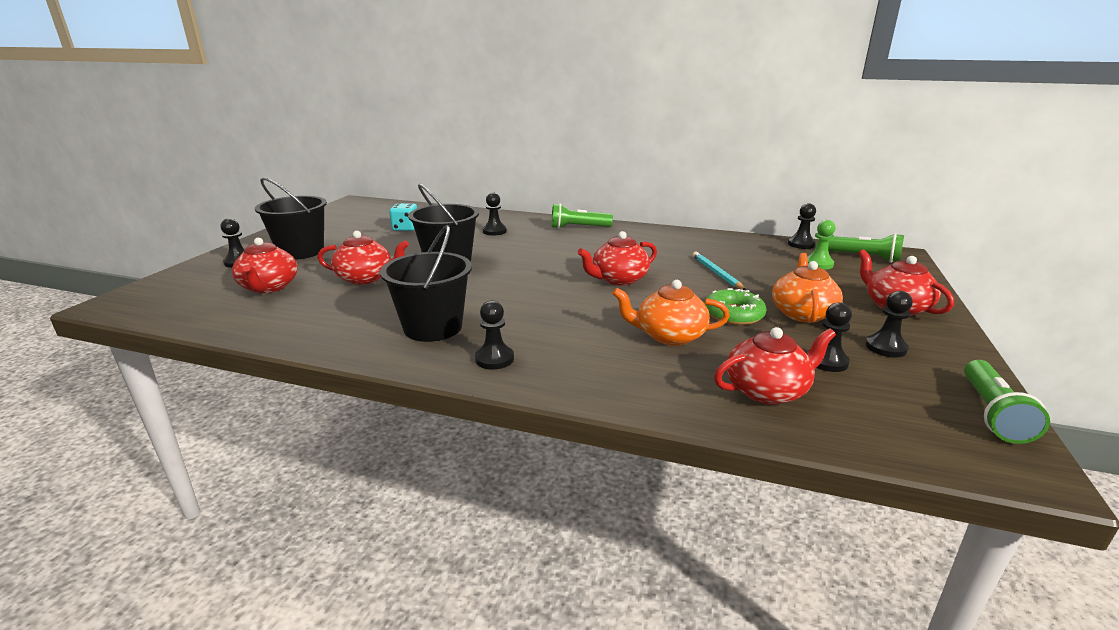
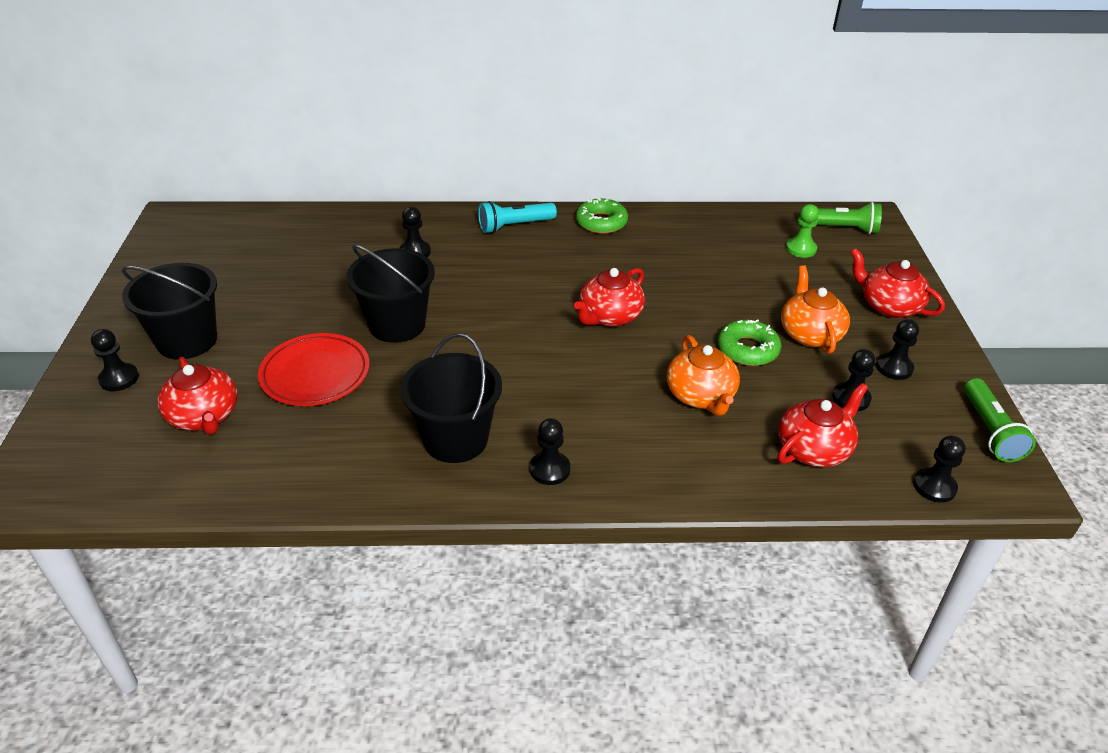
camera: 20 degrees left, 15 degrees up
(365, 278) = (315, 374): red teapot -> red plate
(405, 228) = (293, 266): turquoise dice -> none
(578, 227) = (514, 226): green flashlight -> turquoise flashlight
(648, 233) = (601, 222): none -> green donut
(669, 336) = (700, 396): orange teapot -> orange teapot turned 90 degrees counterclockwise
(716, 273) = (706, 285): turquoise pencil -> none
(801, 244) = (773, 216): black pawn -> black pawn (934, 486)

